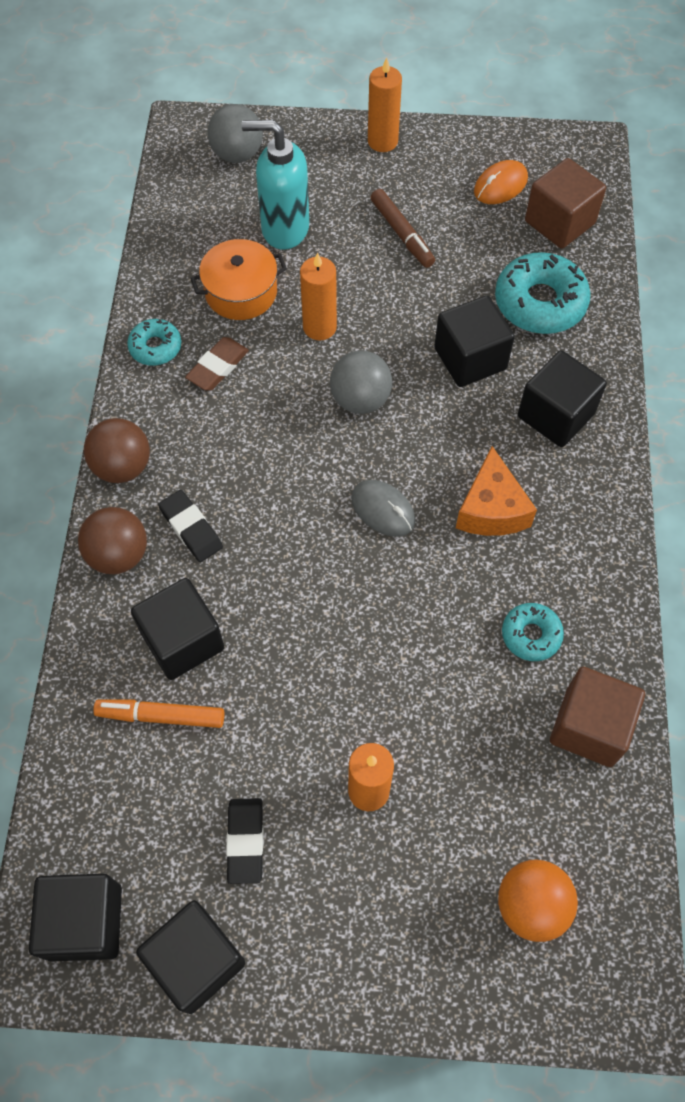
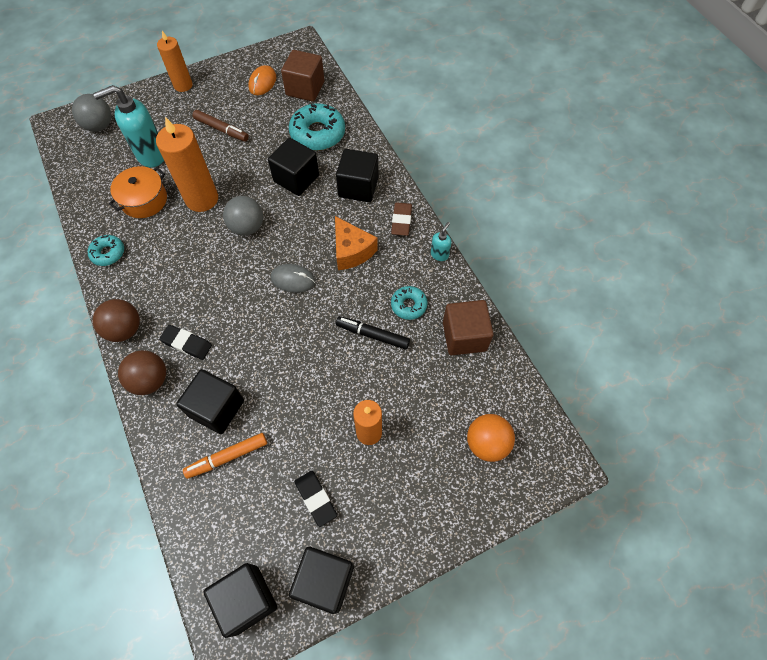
camera: 30 degrees left, 0 degrees up
(218, 367) = (153, 247): brown eraser -> brown eraser (401, 221)
(319, 327) = (202, 199): orange candle -> orange candle, size x1.56
(452, 652) = (372, 335): none -> black marker
(622, 581) = (439, 254): none -> turquoise soap dispenser

